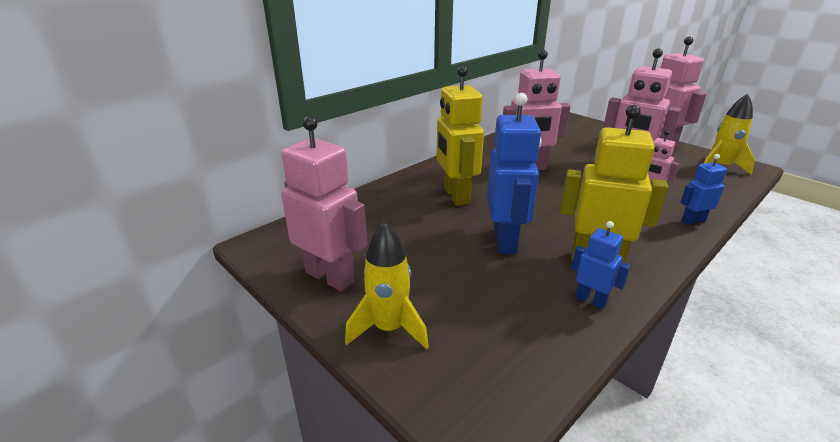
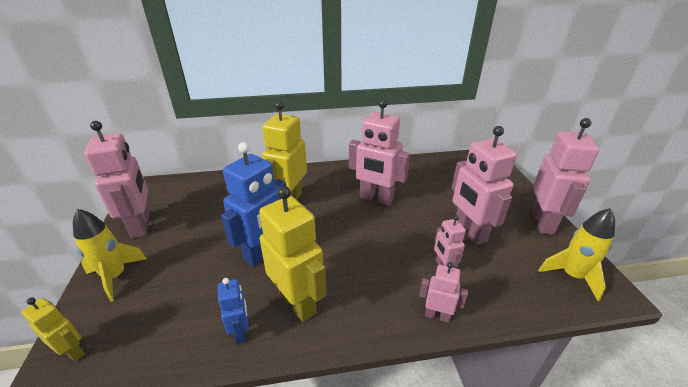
camera: 35 degrees right, 5 degrees up
(468, 405) = (73, 351): none -> yellow robot
(692, 221) = (437, 315): blue robot -> pink robot

